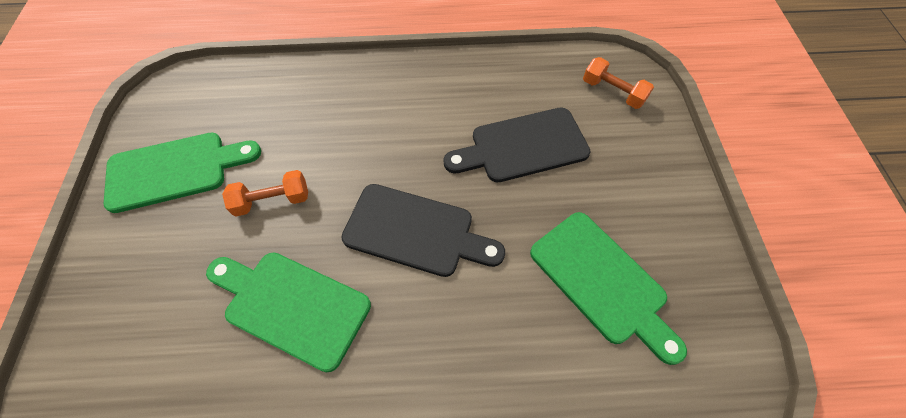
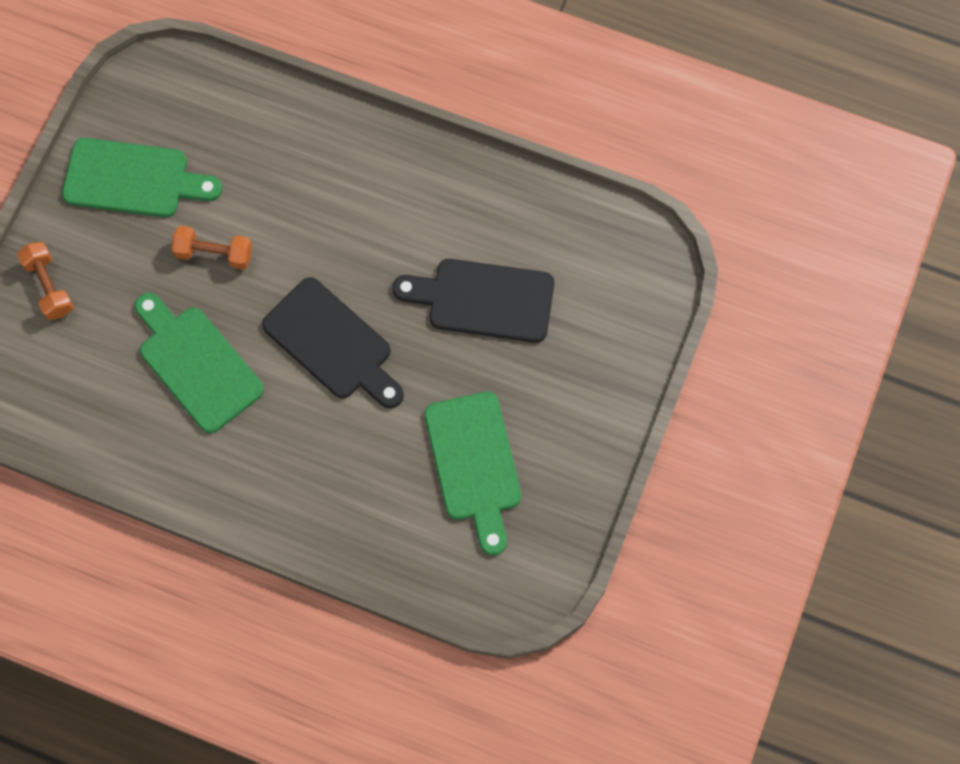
camera: 25 degrees right, 10 degrees up
(613, 92) = (620, 277): orange dumbbell -> orange dumbbell (49, 286)

